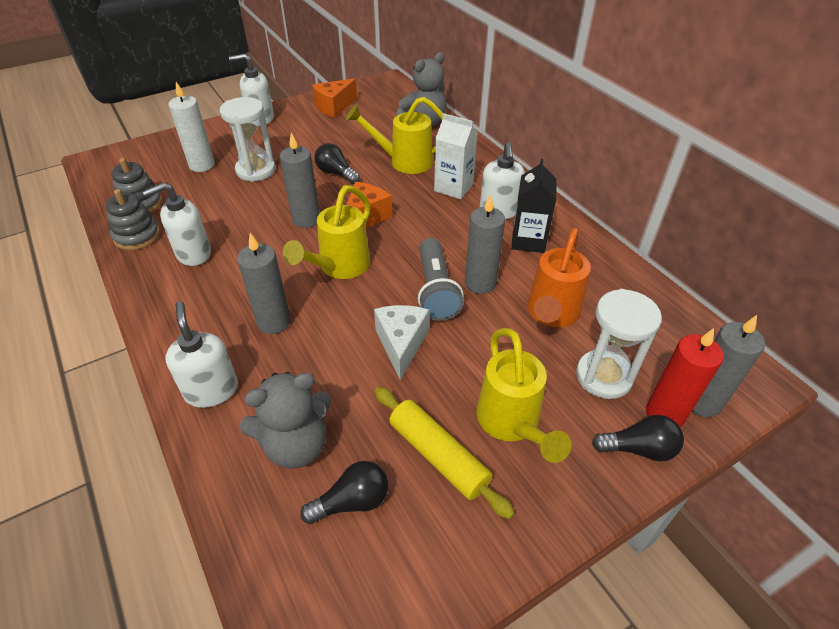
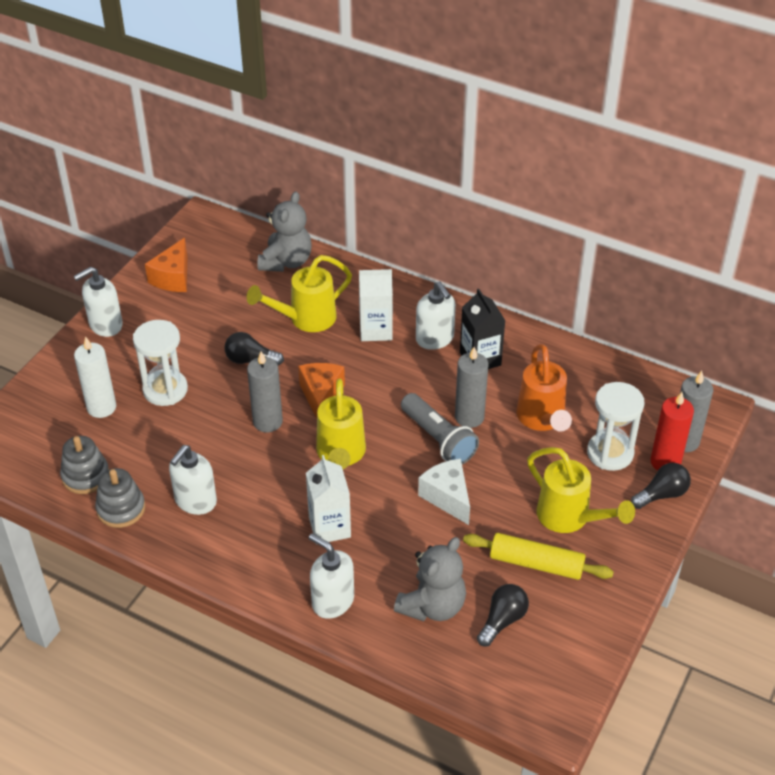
camera: 30 degrees left, 0 degrees up
(274, 322) = (329, 527): grey candle -> white carton

